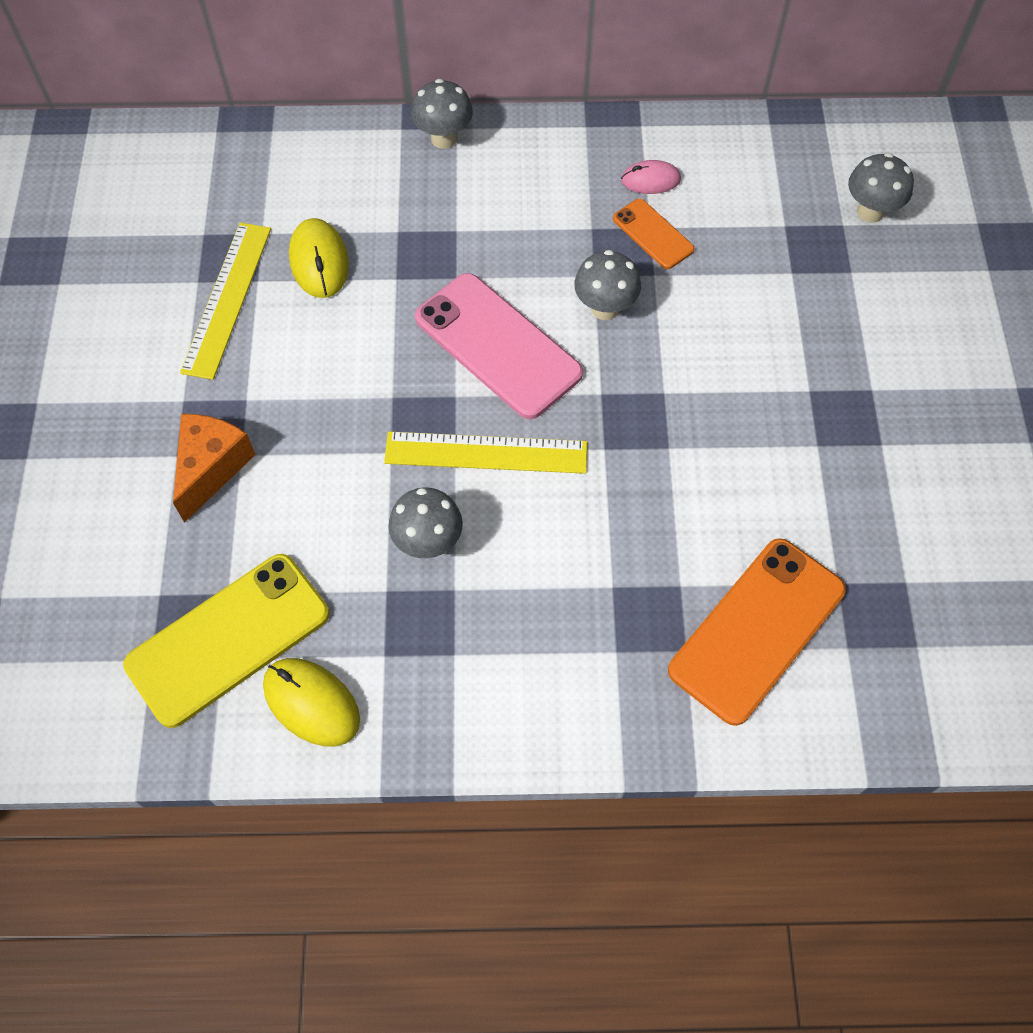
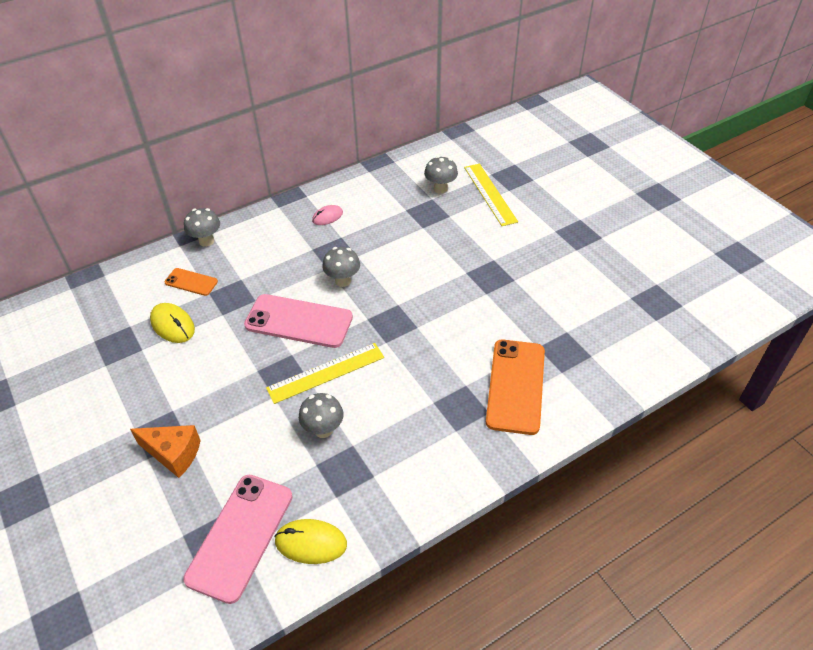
camera: 30 degrees left, 15 degrees down
(212, 468) = (173, 454): orange cheese -> orange cheese turned 120 degrees clockwise
(227, 299) = (129, 366): yellow ruler -> yellow ruler (490, 194)
(228, 639) = (240, 536): yellow phone -> pink phone
(653, 234) = (344, 239): orange phone -> orange phone (191, 282)

